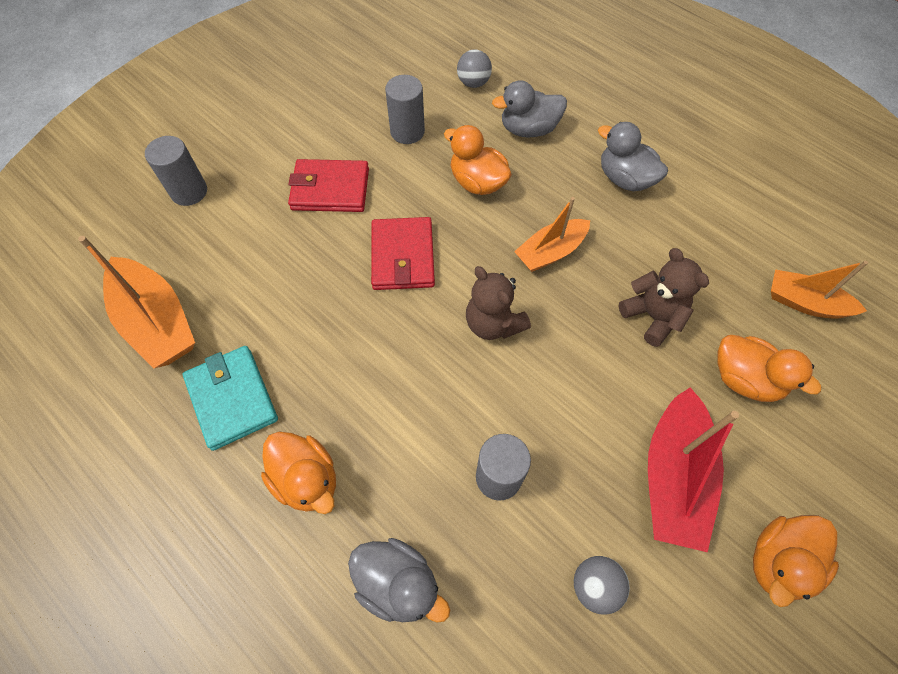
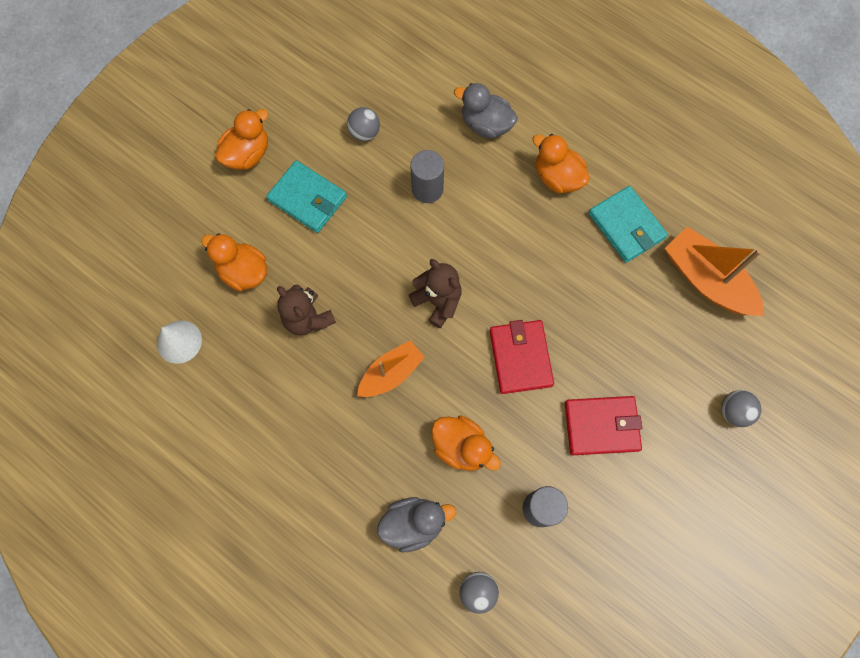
camera: 175 degrees right, 10 degrees up
(189, 192) = (733, 411): grey cylinder -> grey ball
(625, 179) = (318, 464): grey duck -> none
(673, 477) = (307, 199): red boat -> turquoise wallet
(804, 303) = (179, 341): orange boat -> white cone

